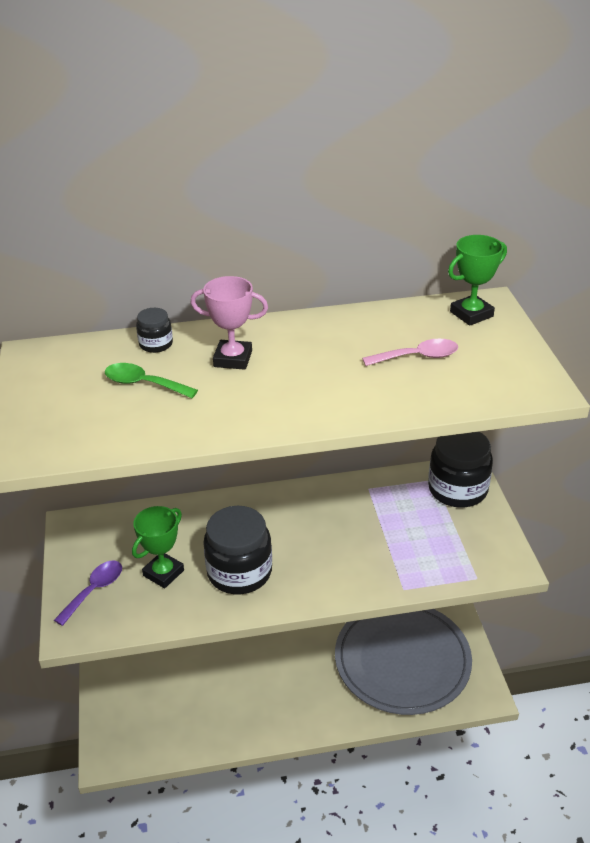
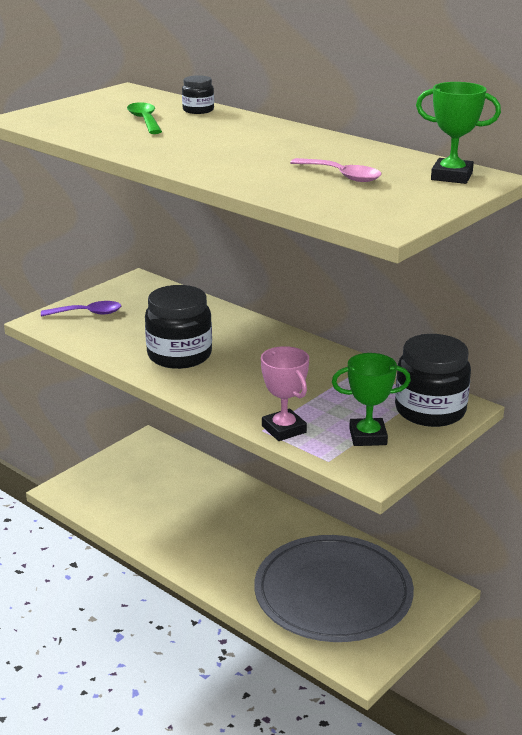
camera: 50 degrees right, 10 degrees down
(163, 573) = (137, 329): green trophy -> green trophy (368, 436)
(233, 359) = (222, 131): pink trophy -> pink trophy (284, 429)

